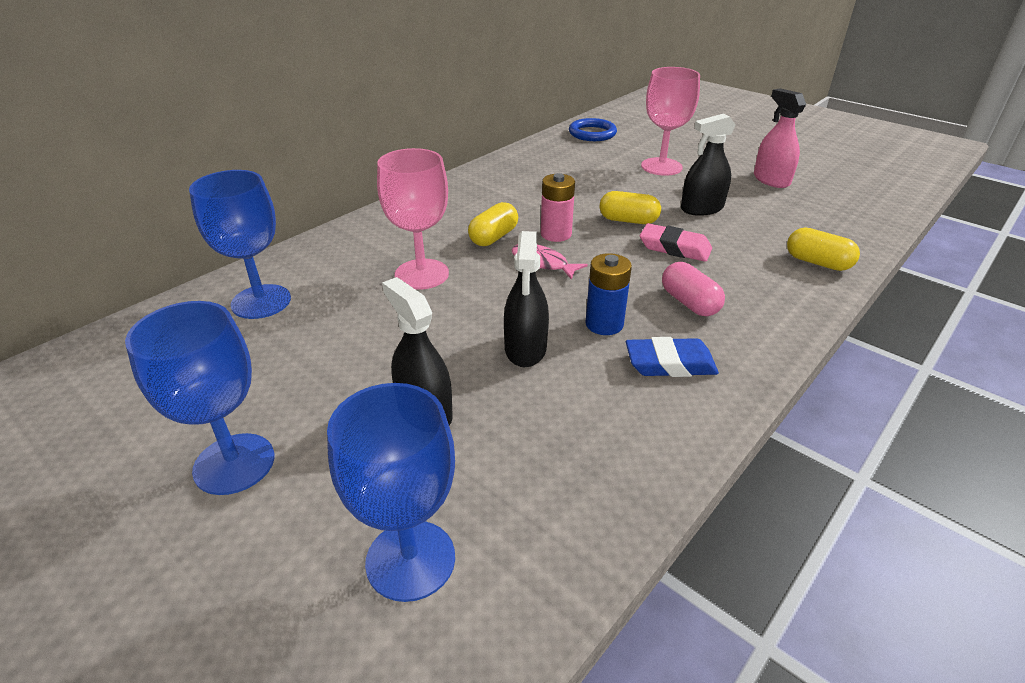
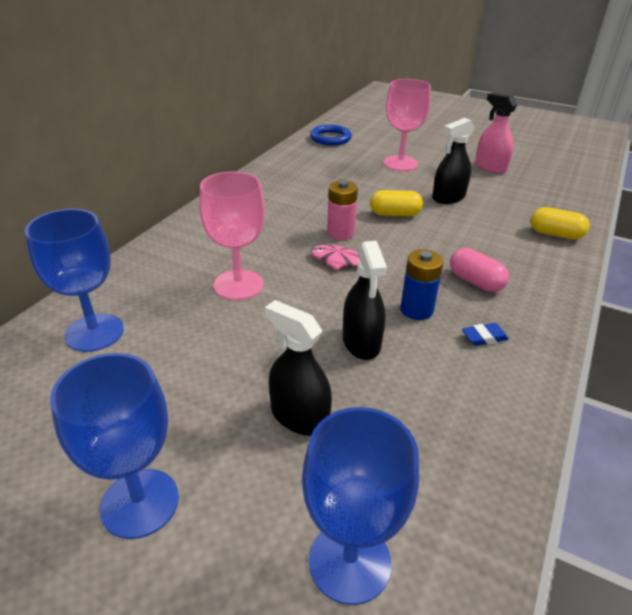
camera: 15 degrees left, 0 degrees up
(493, 237) = (288, 242): yellow capsule -> none
(670, 363) = (484, 337): blue eraser -> blue eraser, size x0.60
(674, 248) = (442, 234): pink eraser -> none

